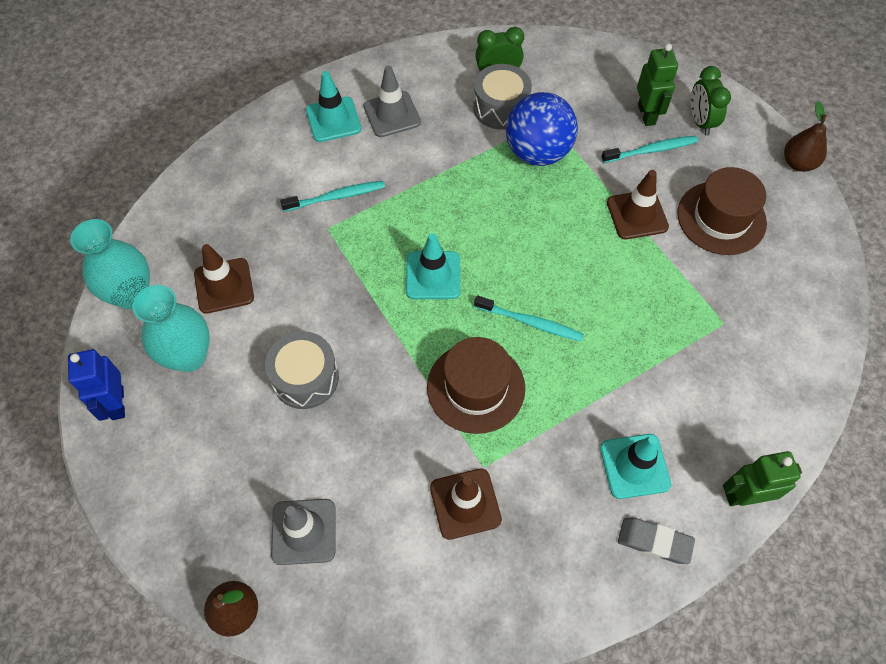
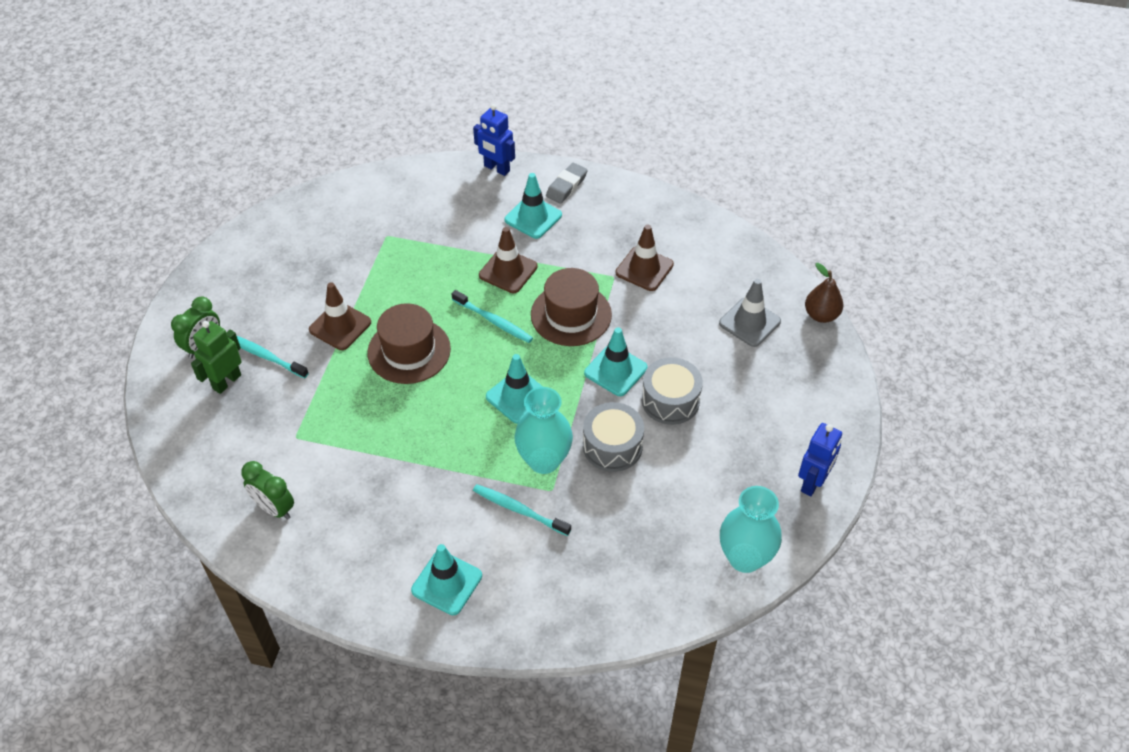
camera: 135 degrees left, 10 degrees down
(189, 356) = (737, 476): turquoise vase -> turquoise vase (544, 460)
(224, 286) = (669, 508): brown traffic cone -> brown traffic cone (508, 271)
(380, 366) = (615, 370): none -> turquoise traffic cone
(392, 114) = (397, 546): grey traffic cone -> none
(500, 108) = (312, 477): grey drum -> grey drum (612, 446)
(531, 322) = (494, 321): turquoise toothbrush -> turquoise toothbrush turned 150 degrees clockwise
(537, 152) = (338, 420): blue ball -> none
(654, 542) = (566, 186): grey eraser -> grey eraser turned 60 degrees clockwise
(721, 218) = (295, 283): brown hat -> brown hat (409, 351)
(744, 495) = (496, 168): green robot -> blue robot
(798, 163) = (196, 272): brown pear -> none

